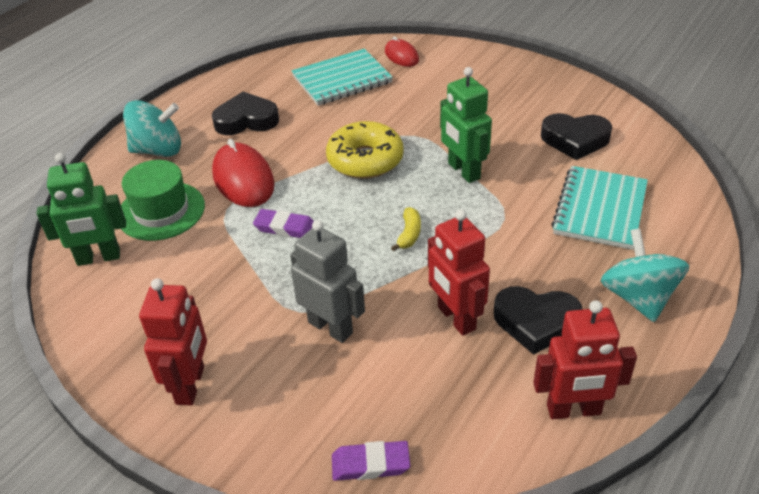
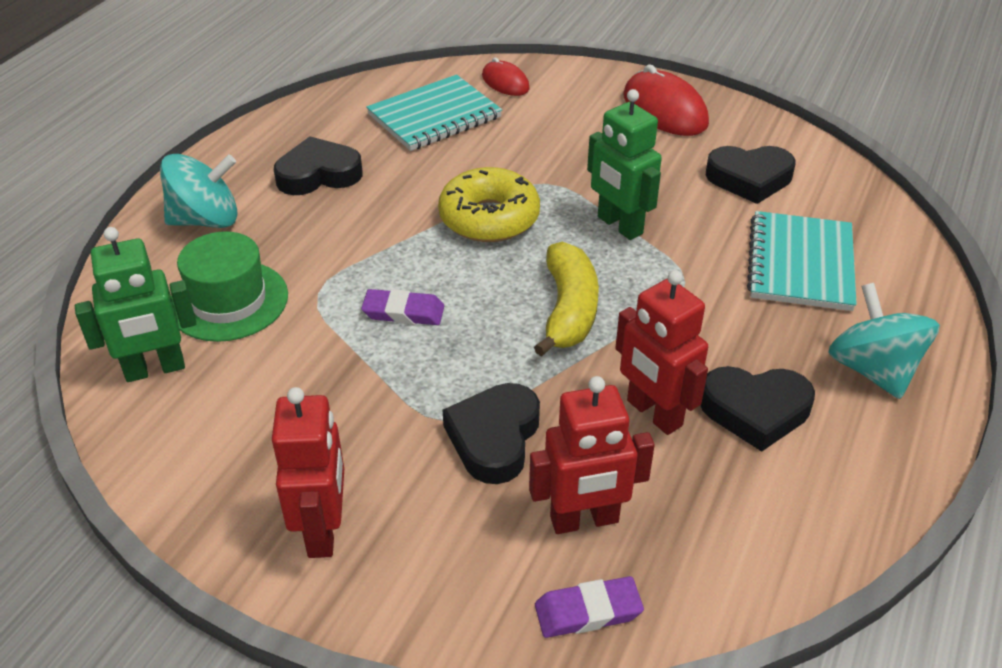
camera: 10 degrees left, 0 degrees up
(243, 179) = (332, 252): red mouse -> red mouse (665, 110)
(330, 327) = (494, 438): grey robot -> black heart
(409, 234) = (568, 310): yellow banana -> yellow banana, size x1.96
(574, 410) = (828, 517): red robot -> red robot (584, 520)

